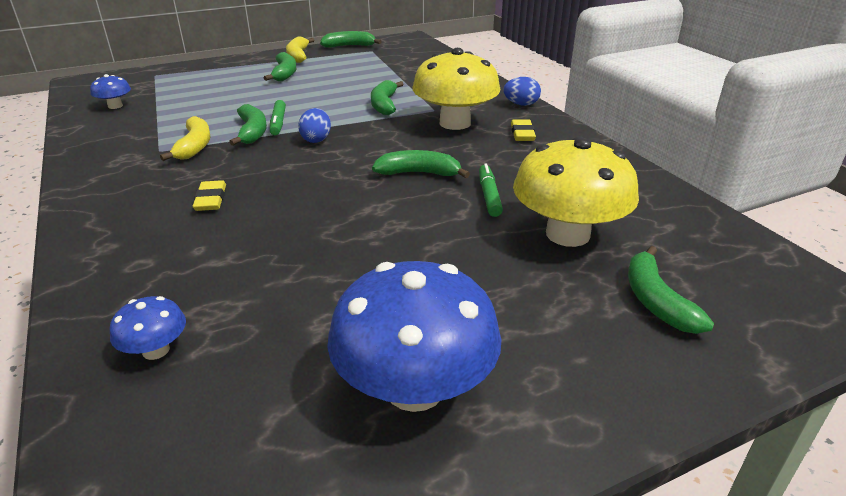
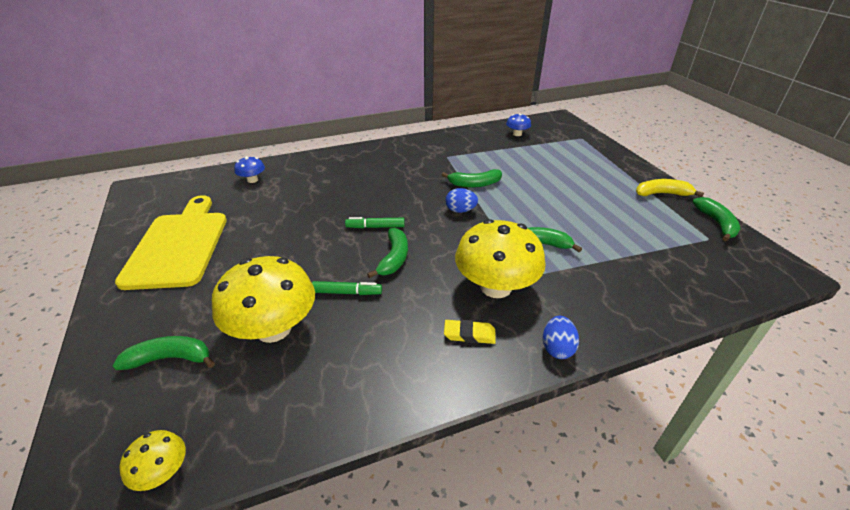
camera: 95 degrees right, 5 degrees up
(194, 146) = (452, 166): yellow banana -> none
(211, 199) = (378, 179): yellow eraser -> none
(278, 123) = (492, 193): green marker -> green marker (375, 227)
(285, 74) = (606, 189): green banana -> none
(415, 388) = (178, 245): blue mushroom -> yellow cutting board
(771, 259) = (163, 472): none -> yellow mushroom

